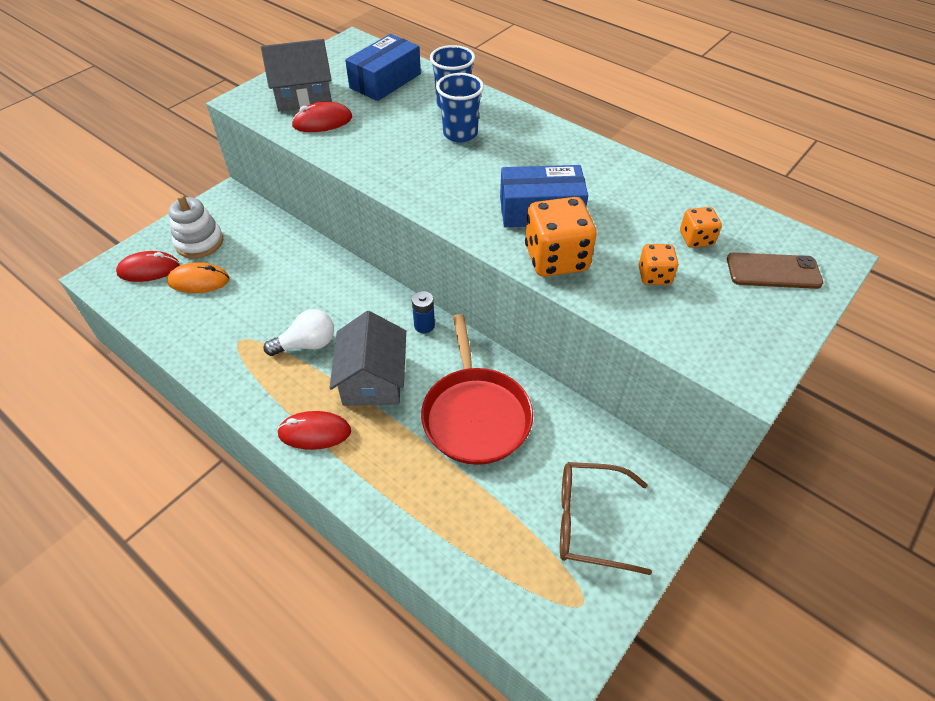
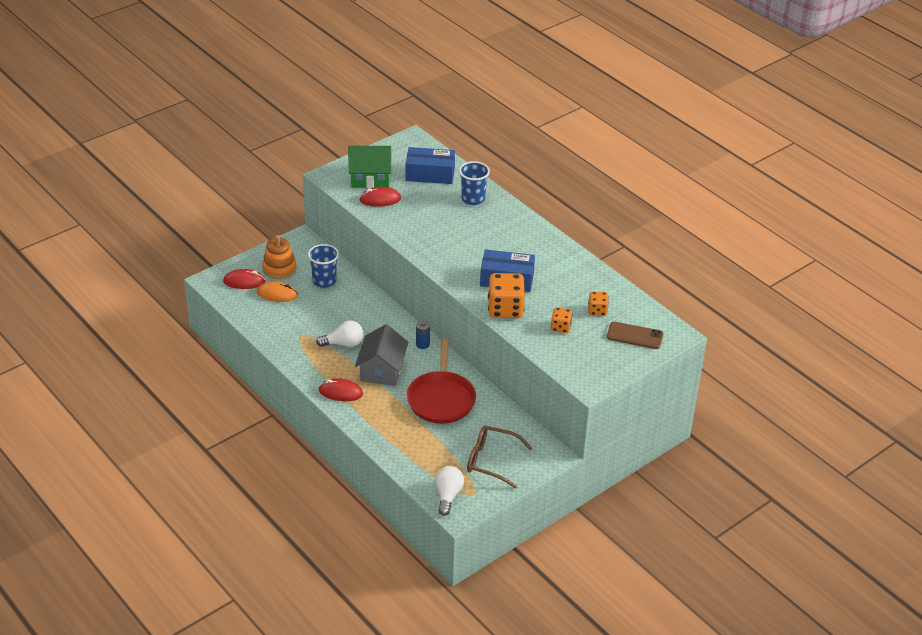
camera: 10 degrees right, 10 degrees down
(199, 242) = (279, 268): white stacking toy -> orange stacking toy
(303, 95) = (370, 178): grey house -> green house
(385, 81) = (430, 174): blue box -> blue box turned 45 degrees clockwise
(460, 133) = (471, 221): blue cup -> blue cup (324, 281)
(539, 617) = (448, 495): none -> white light bulb

